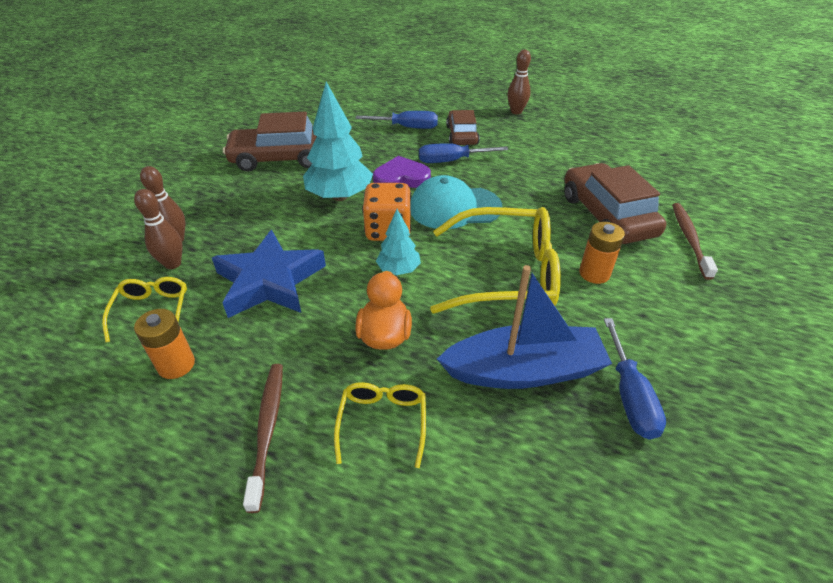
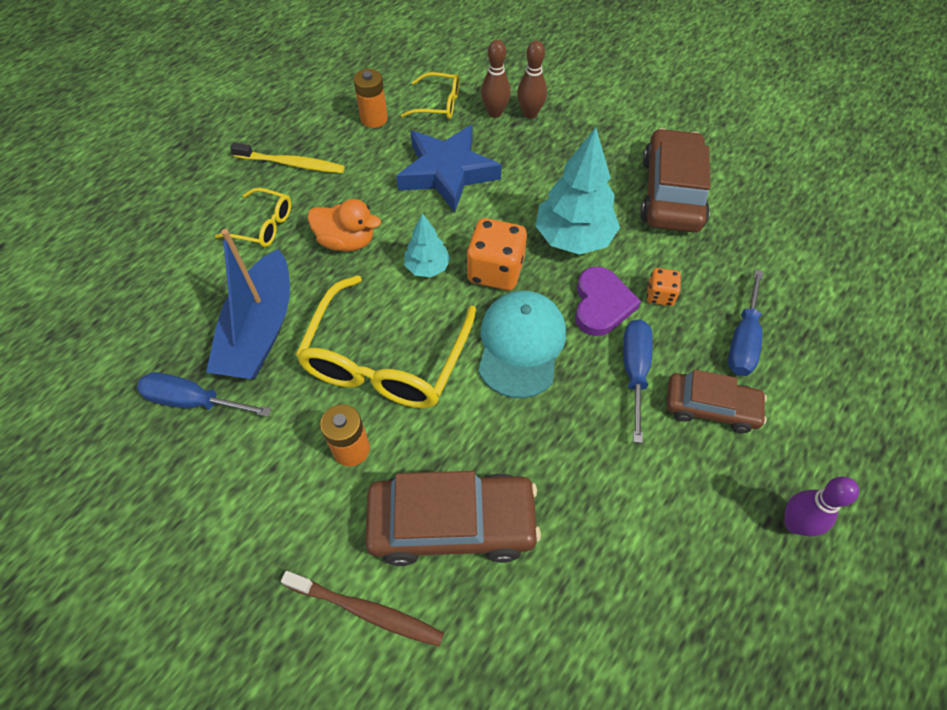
camera: 105 degrees right, 15 degrees up
(267, 429) = (292, 164): brown toothbrush -> yellow toothbrush
(383, 156) = (660, 295): none -> orange dice
(516, 111) = (794, 523): brown bowling pin -> purple bowling pin

